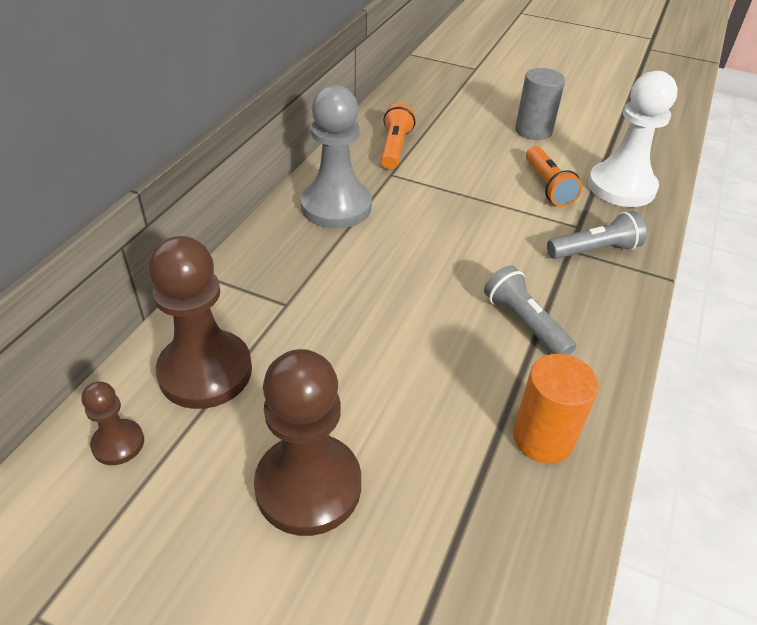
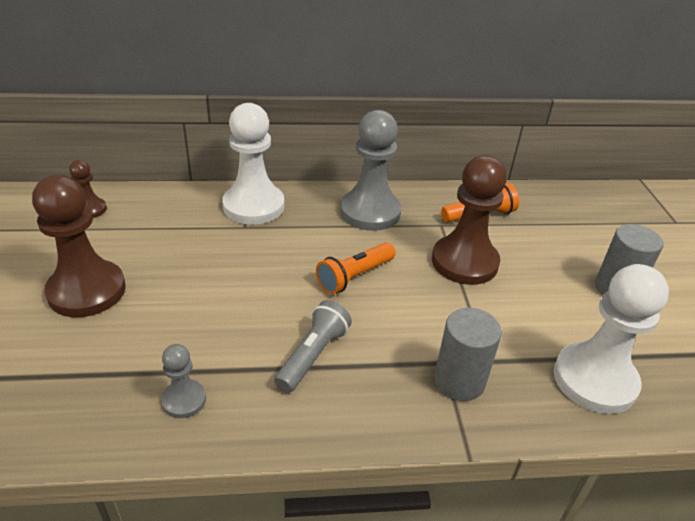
camera: 60 degrees right, 5 degrees down
(205, 371) = (161, 217): brown pawn -> brown pawn (464, 262)
(252, 283) = (253, 206): none -> white pawn
(543, 438) = (184, 400): orange cylinder -> grey pawn
(548, 186) = (530, 322): orange flashlight -> orange flashlight (354, 276)
(594, 250) = (459, 381): grey flashlight -> grey cylinder

